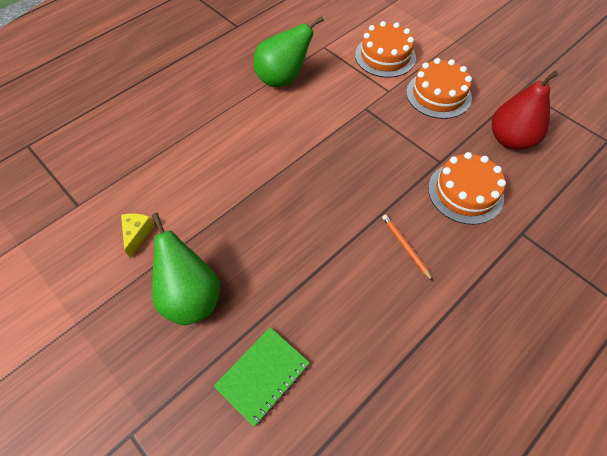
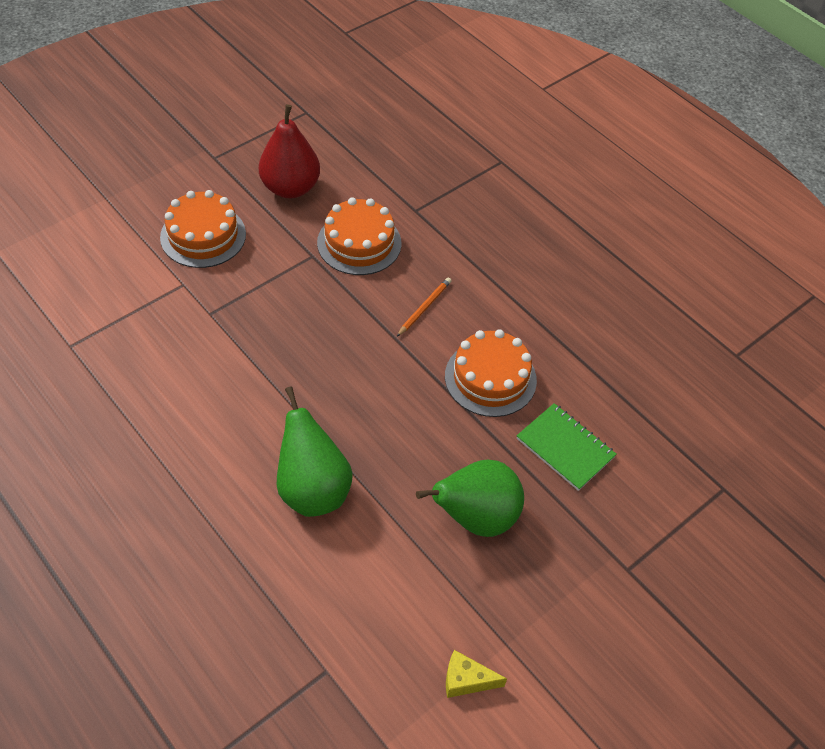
camera: 90 degrees left, 5 degrees down
(137, 234) = (383, 584): yellow cheese -> yellow cheese (466, 680)
(283, 79) = (127, 403): green pear -> green pear (313, 489)
(385, 56) = (113, 277): orange cake -> orange cake (490, 378)
(405, 247) = (424, 308): orange pencil -> orange pencil turned 150 degrees clockwise

